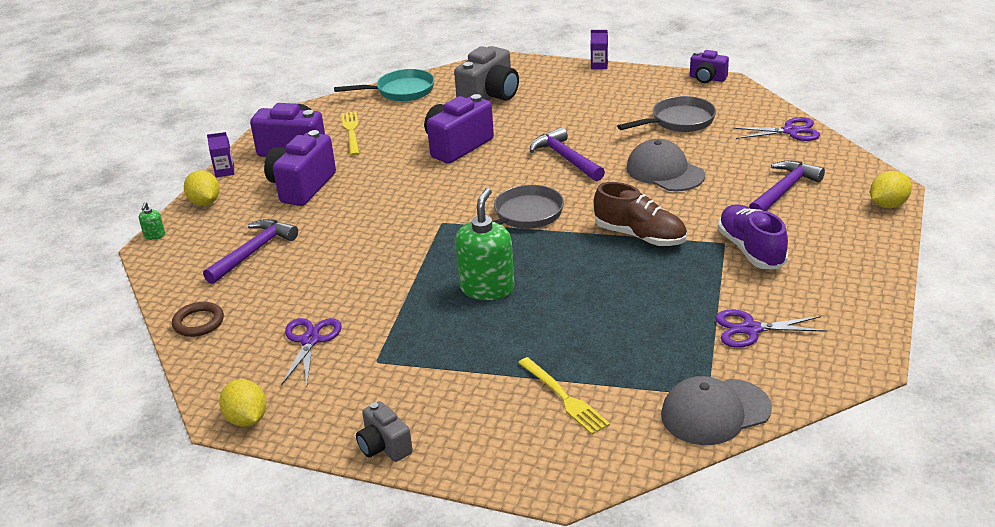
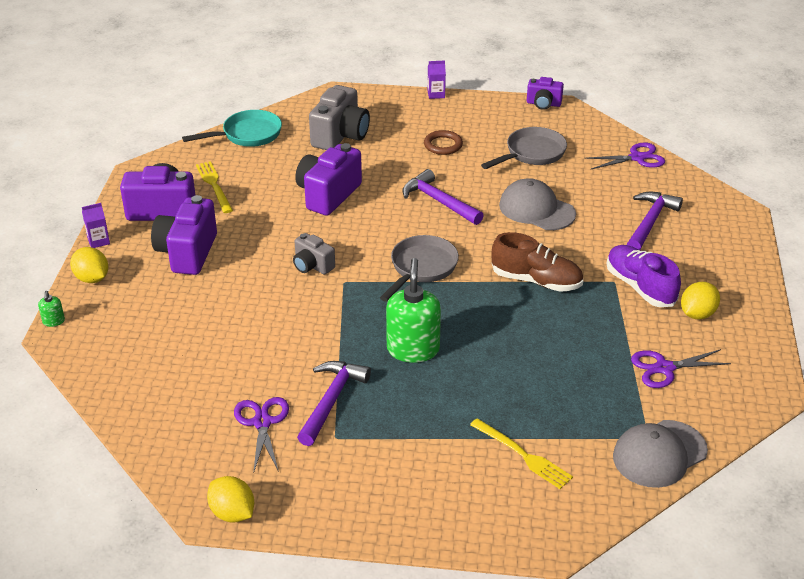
camera: 15 degrees left, 5 degrees up
(198, 322) = (141, 415): brown ring -> brown ring (443, 145)
(253, 252) = (166, 331): purple hammer -> purple hammer (331, 400)
(384, 447) = (376, 525): grey camera -> grey camera (312, 266)
(888, 205) = (744, 230): yellow lemon -> yellow lemon (697, 314)

